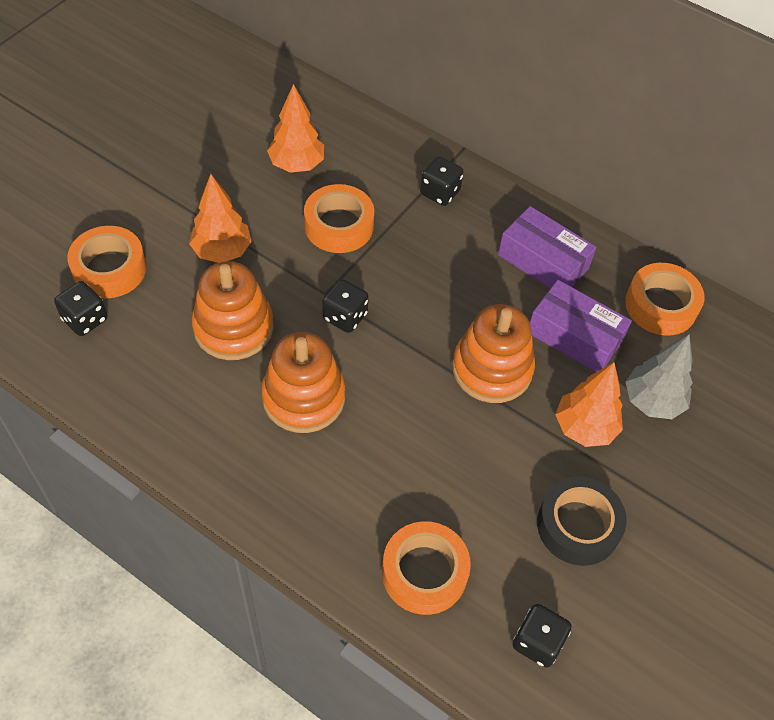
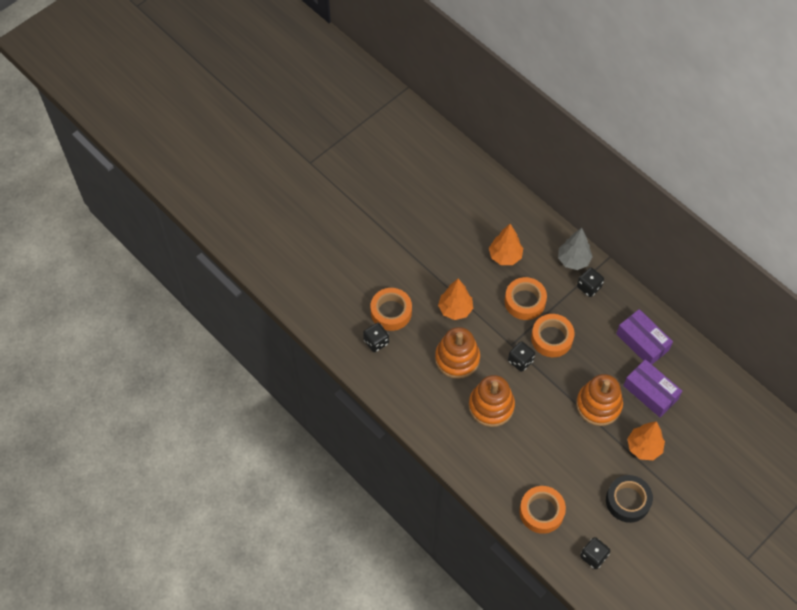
camera: 15 degrees right, 5 degrees up
(652, 401) = (686, 438): grey tree -> grey tree (573, 260)
(661, 305) = (706, 380): orange tape -> orange tape (551, 338)

